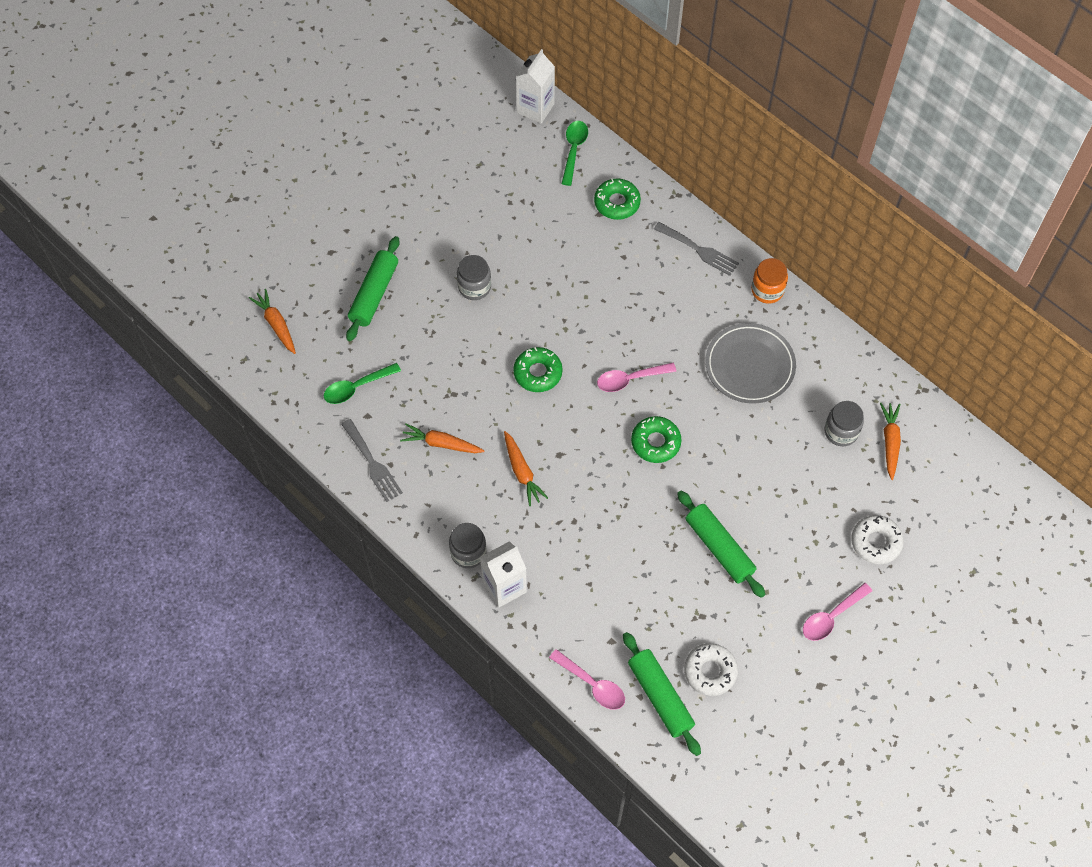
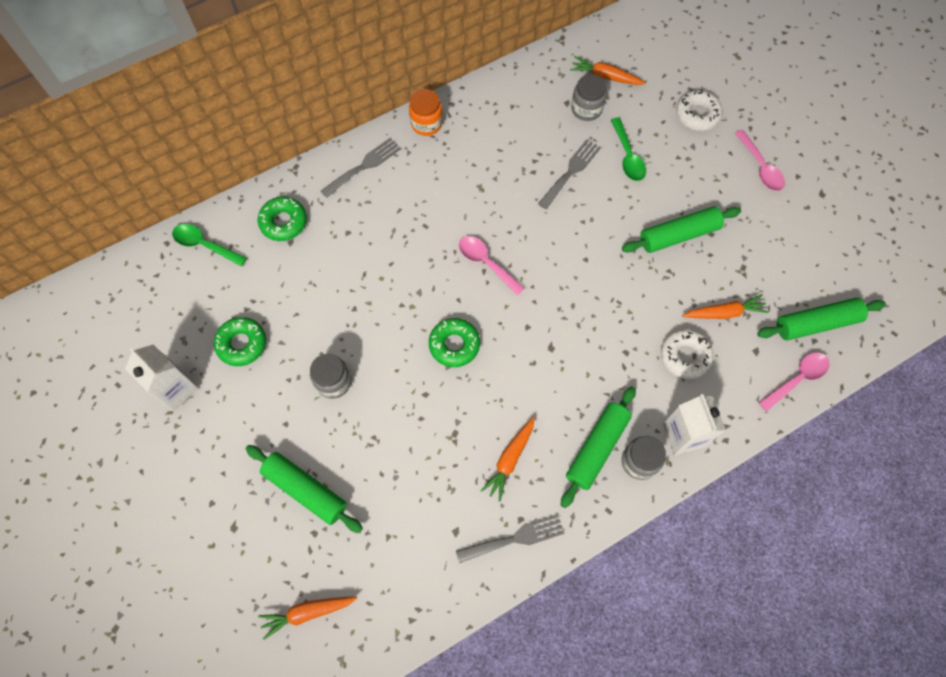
camera: 75 degrees left, 5 degrees up
(356, 387) = (417, 536): green spoon -> green spoon (628, 156)
(471, 514) = (597, 448): none -> green rolling pin
(522, 472) = (561, 387): orange carrot -> orange carrot (724, 313)
(535, 108) = (137, 268): white carton -> white carton (176, 389)
(630, 379) = (486, 263): pink spoon -> pink spoon turned 135 degrees clockwise
(655, 442) = (559, 258): green donut -> green donut (242, 344)
(710, 671) = (798, 275): white donut -> white donut (685, 356)
(749, 366) = (501, 159): grey plate -> none
(759, 432) = (571, 171): none -> grey fork

